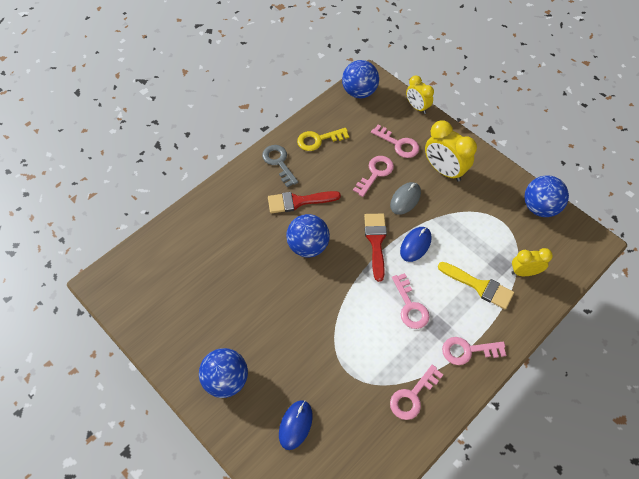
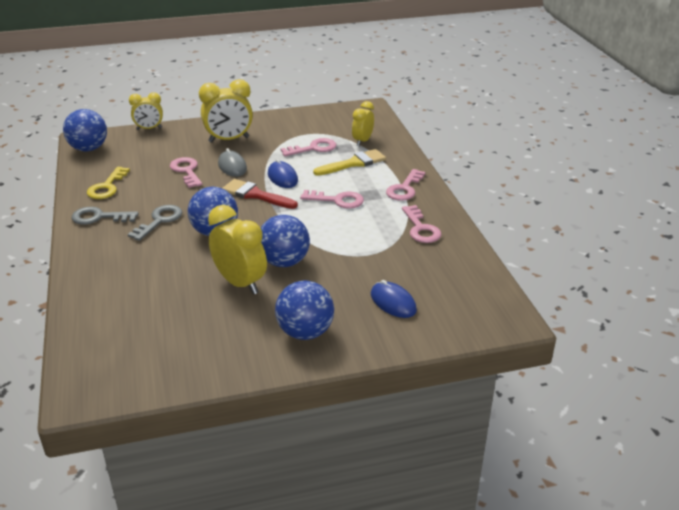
camera: 60 degrees left, 25 degrees down
(257, 302) = (240, 283): none -> yellow clock
(298, 201) = (159, 221): red brush -> grey key
(398, 144) = (173, 150): pink key -> pink key (313, 148)
(540, 207) = (315, 115): blue ball -> blue ball (284, 262)

